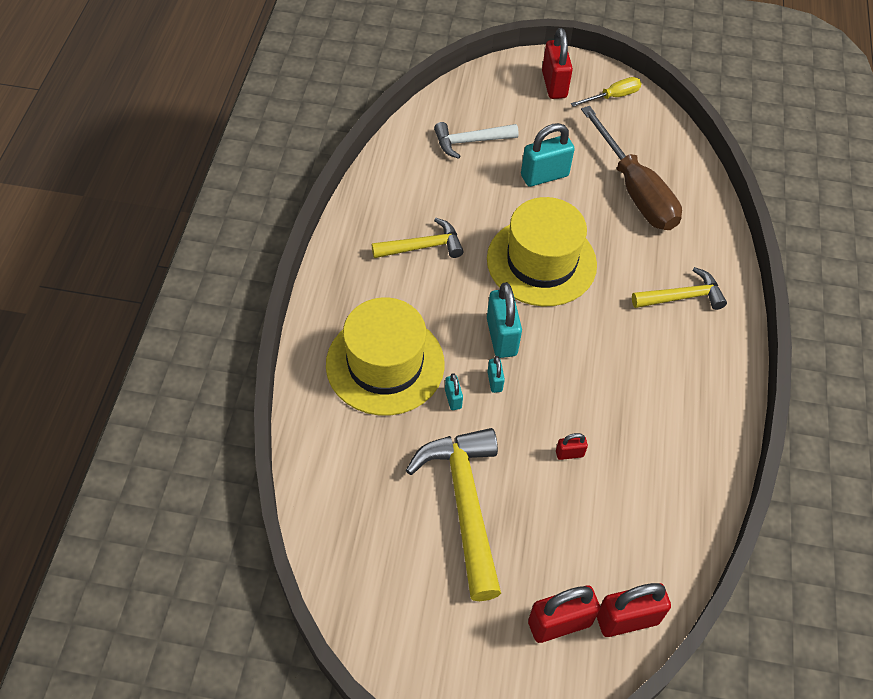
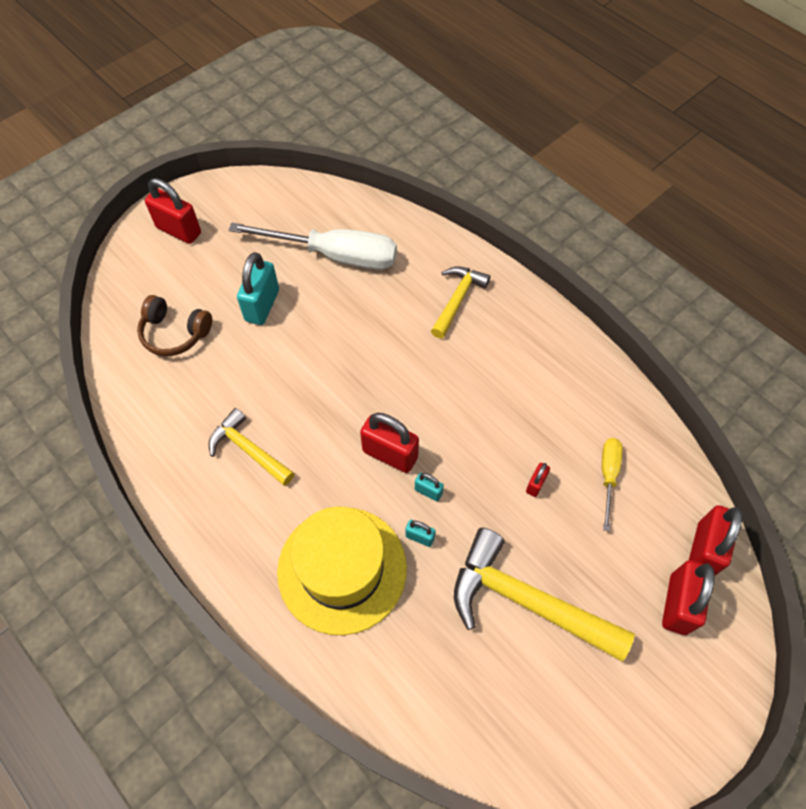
camera: 50 degrees left, 5 degrees up
(423, 246) = (248, 450): yellow hammer -> yellow hammer turned 75 degrees counterclockwise
(470, 141) = (175, 333): white hammer -> brown headphones
(501, 337) = (390, 454): turquoise padlock -> red padlock
(541, 262) = (343, 370): yellow hat -> none
(613, 96) = (232, 201): yellow screwdriver -> yellow screwdriver (608, 476)
(635, 190) = (335, 255): brown screwdriver -> white screwdriver

